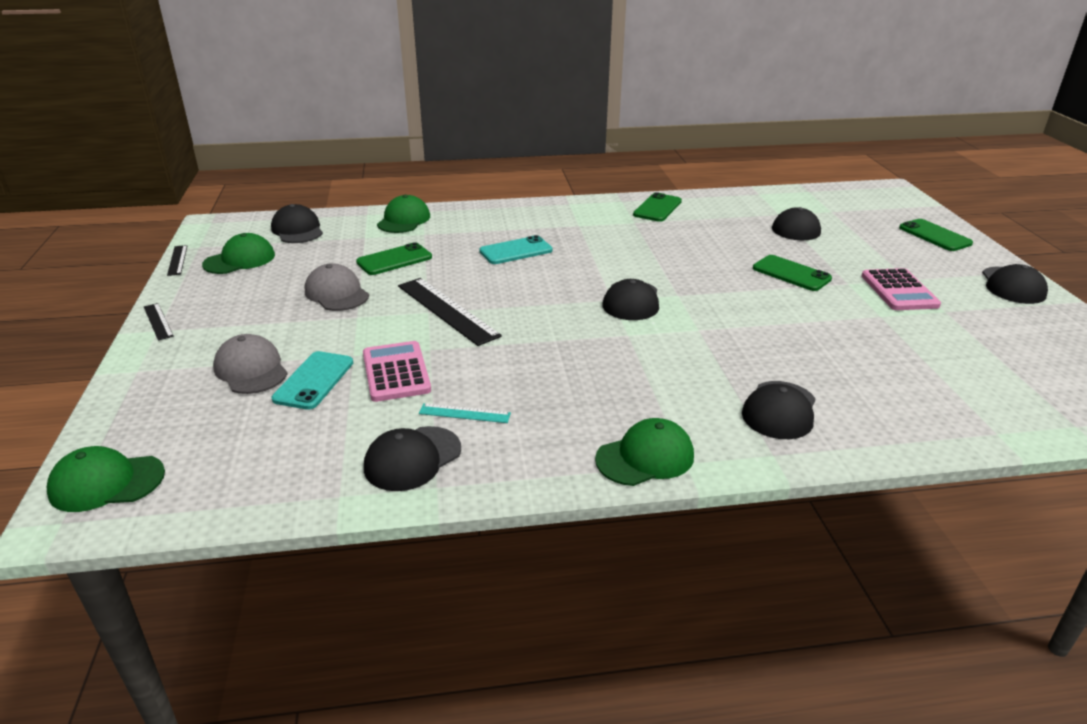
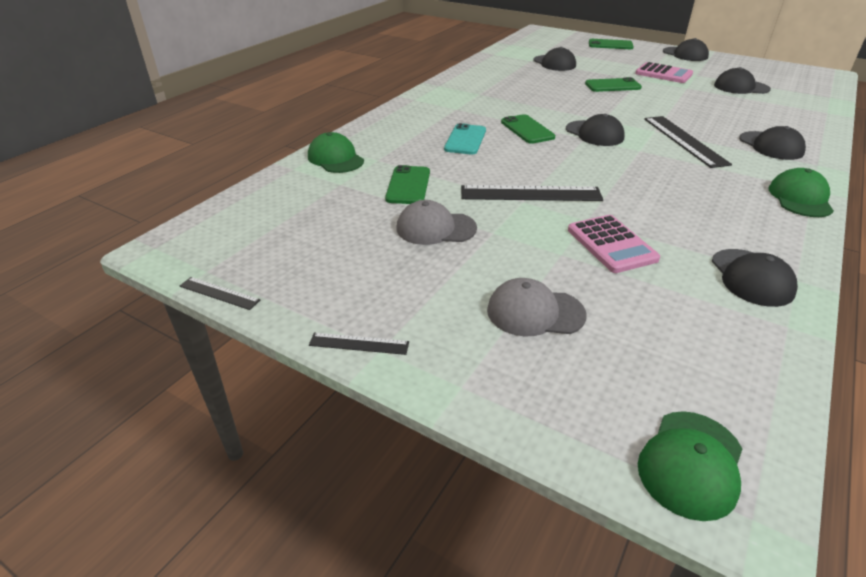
camera: 50 degrees left, 5 degrees up
(239, 260) = (283, 256): green cap -> none
(297, 230) = (267, 208): black cap -> black cap (741, 87)
(314, 380) = (589, 285): turquoise phone -> none
(396, 372) = (611, 244): pink calculator -> pink calculator turned 135 degrees counterclockwise
(464, 413) = (700, 237): turquoise ruler -> none
(657, 208) = (469, 81): green phone -> green phone (527, 130)
(698, 352) = (684, 140): none -> black ruler

